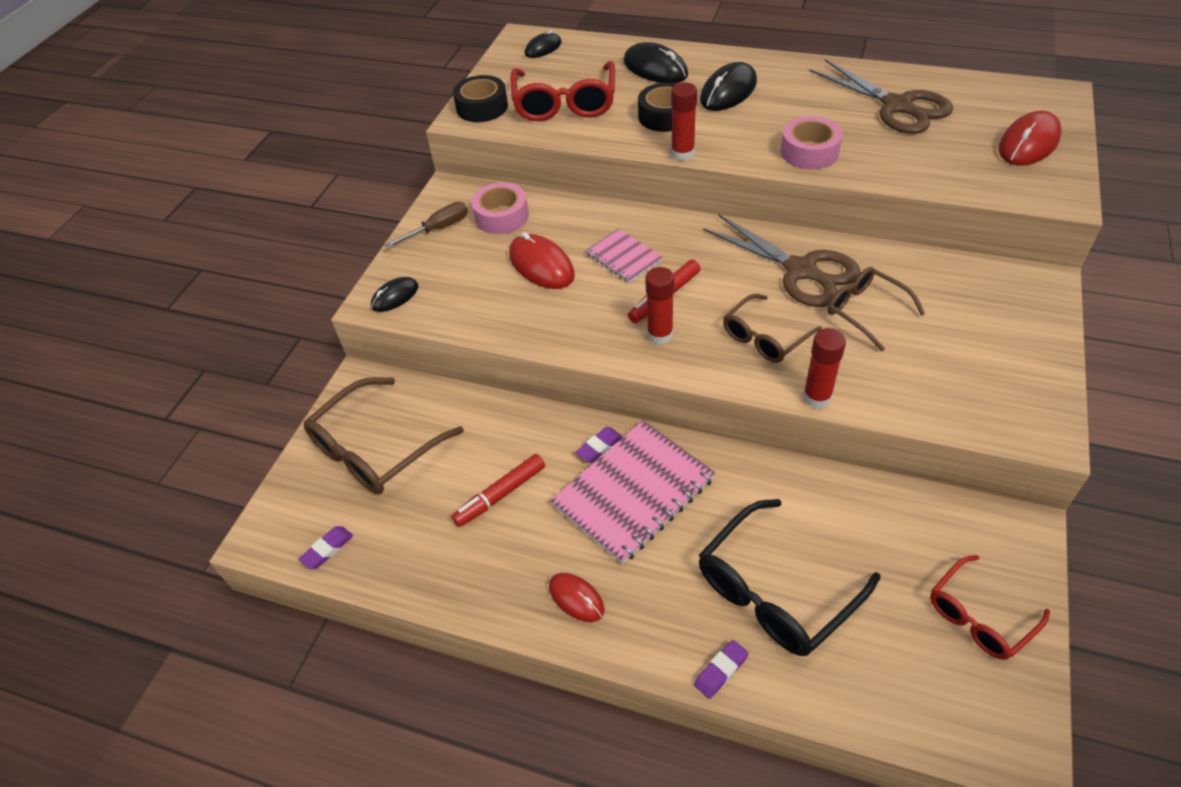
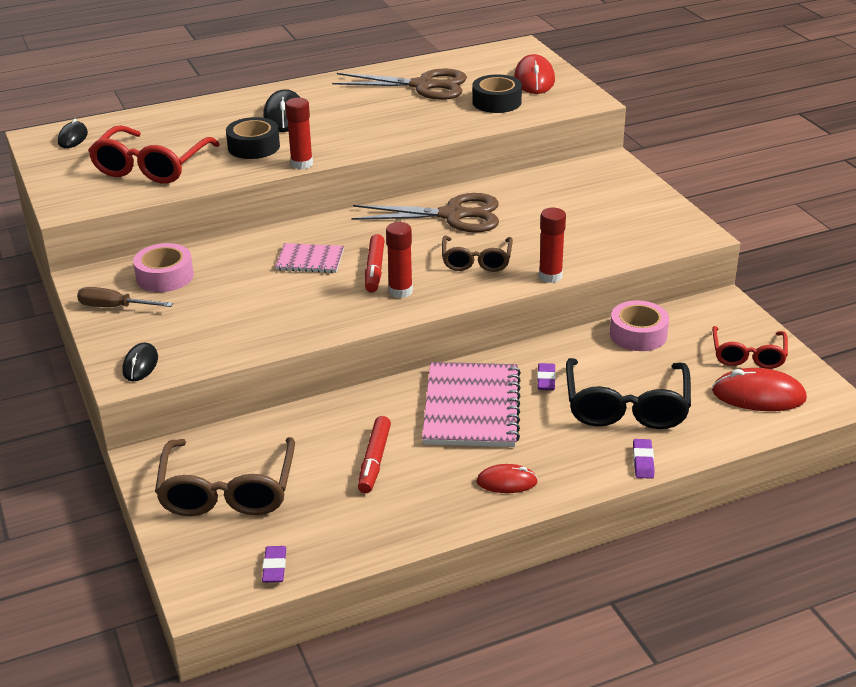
camera: 45 degrees left, 15 degrees down
(438, 229) = (115, 307): brown screwdriver -> brown screwdriver turned 90 degrees counterclockwise
(482, 107) = (74, 194): black tape -> black tape (496, 102)
(541, 265) = (247, 292): red mouse -> red mouse (758, 395)
(565, 103) = (151, 166): red glasses -> red glasses turned 60 degrees clockwise
(599, 447) = (413, 396): purple eraser -> purple eraser (546, 380)
(655, 68) = (201, 120): black mouse -> none
(809, 152) = (396, 131): pink tape -> pink tape (638, 334)
(866, 311) = (524, 220): brown glasses -> none

